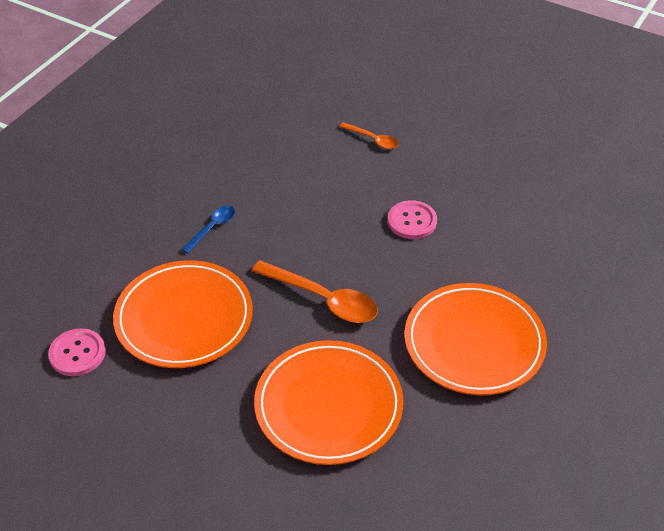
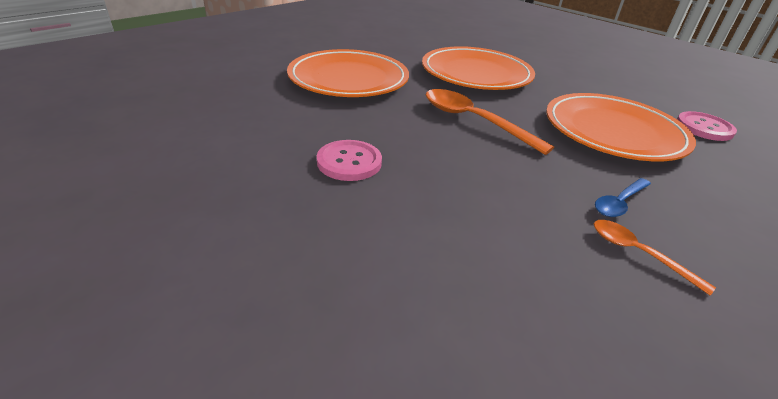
camera: 170 degrees left, 10 degrees down
(373, 139) = (344, 296): orange spoon -> orange spoon (637, 253)

